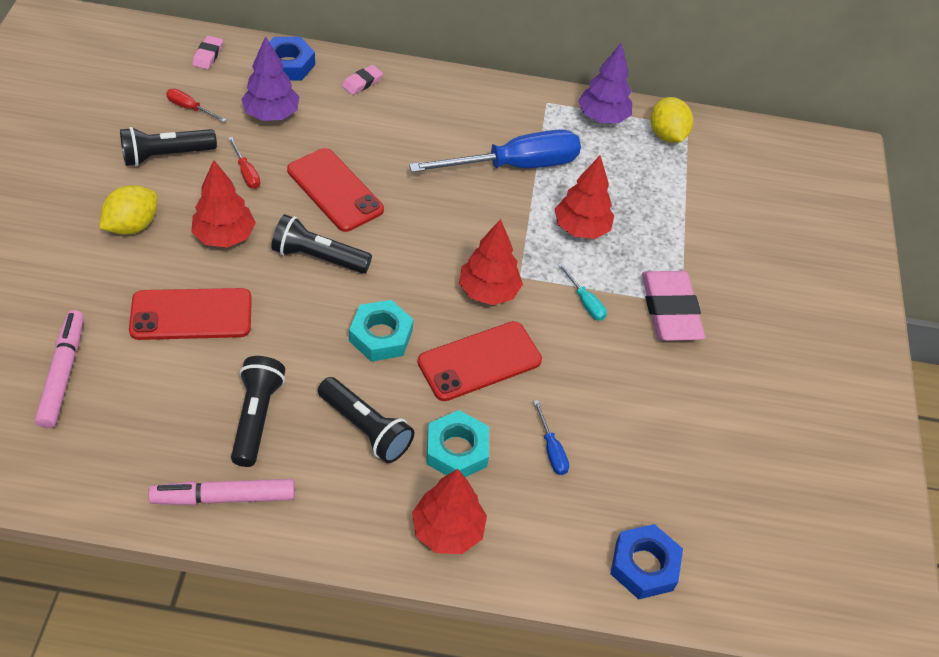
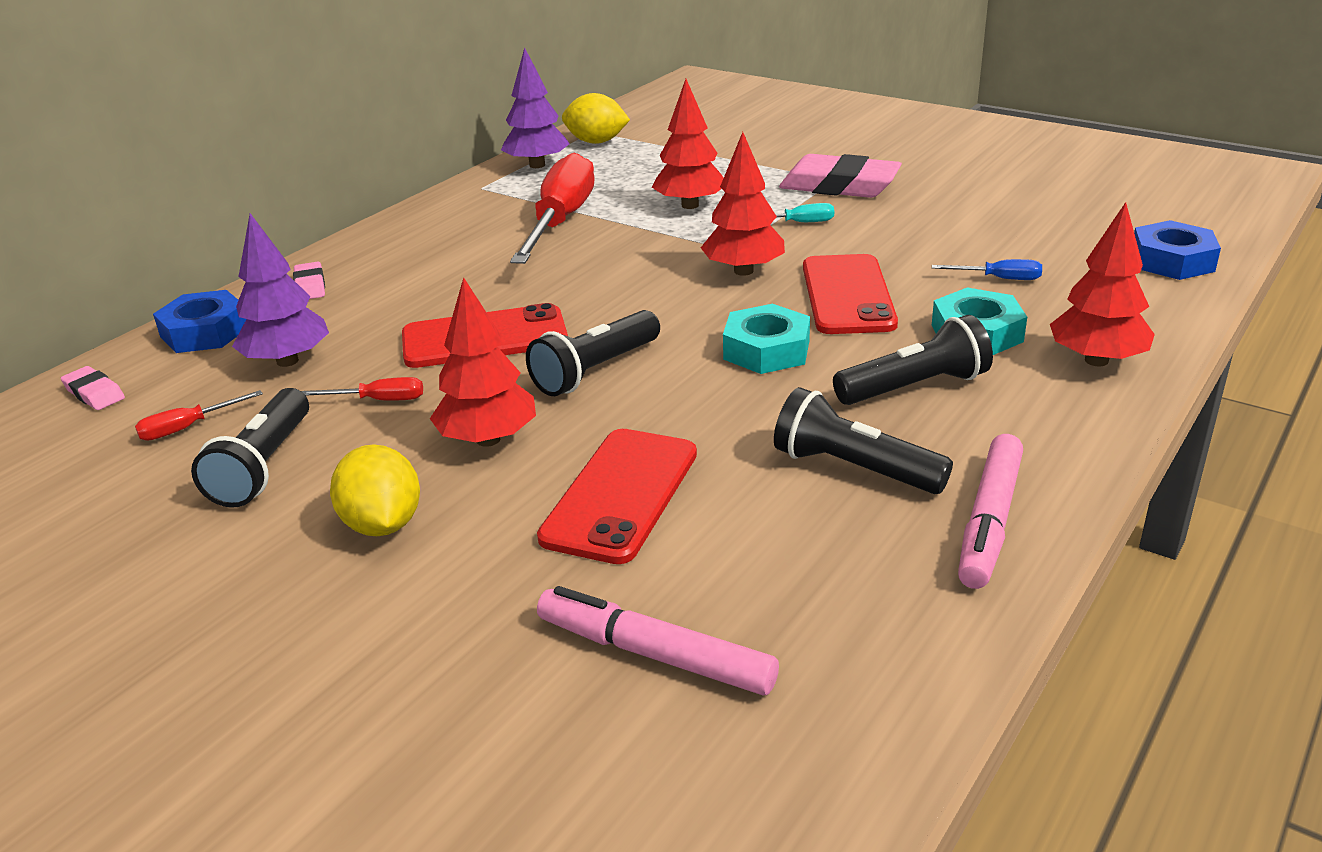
camera: 55 degrees left, 20 degrees down
(515, 166) = (560, 221): blue screwdriver -> red screwdriver

